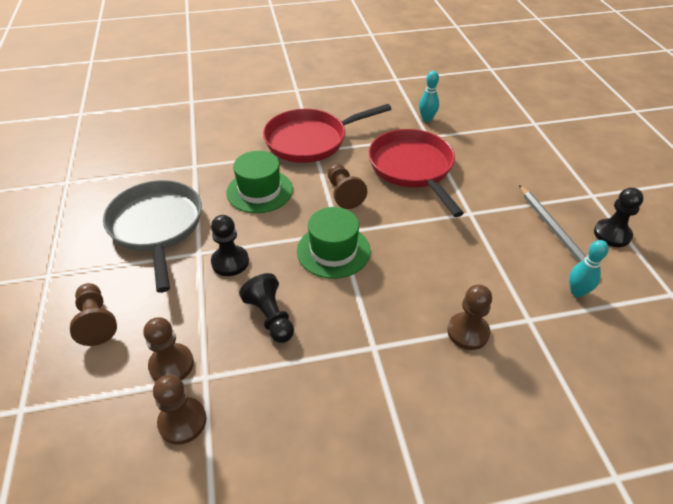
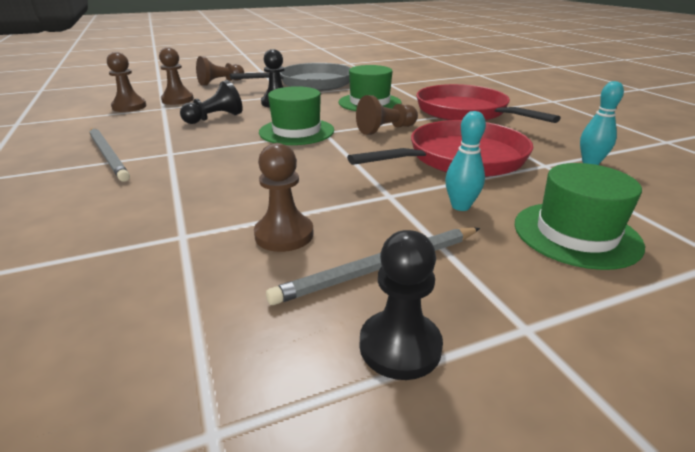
camera: 80 degrees right, 15 degrees down
(372, 402) = (108, 155): none -> grey pencil
(468, 332) = (173, 195): brown pawn -> brown pawn (284, 235)
(515, 155) = (576, 234): none -> green hat
(577, 292) = (231, 283): turquoise bowling pin -> turquoise bowling pin (460, 206)

